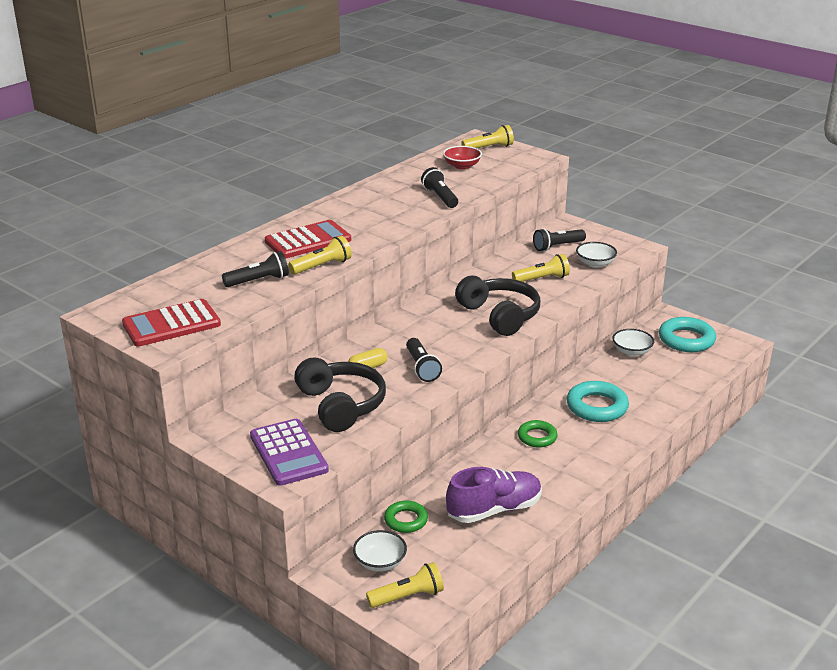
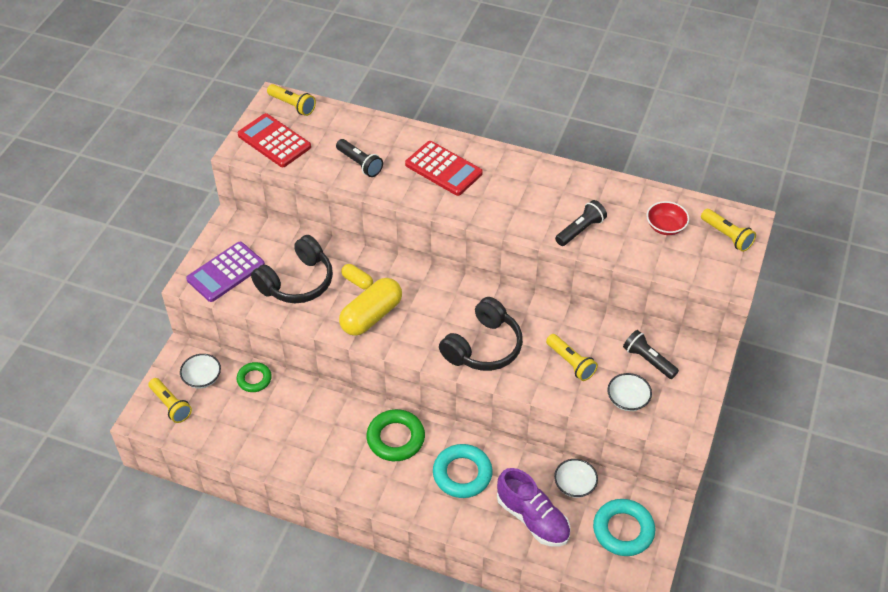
camera: 70 degrees right, 20 degrees up
(322, 266) = (402, 192): yellow flashlight -> yellow flashlight (292, 105)
(422, 368) = (371, 316): black flashlight -> yellow capsule
(494, 510) = (285, 432): purple shoe -> purple shoe (532, 518)
(537, 437) = (395, 438): green ring -> green ring, size x1.61

